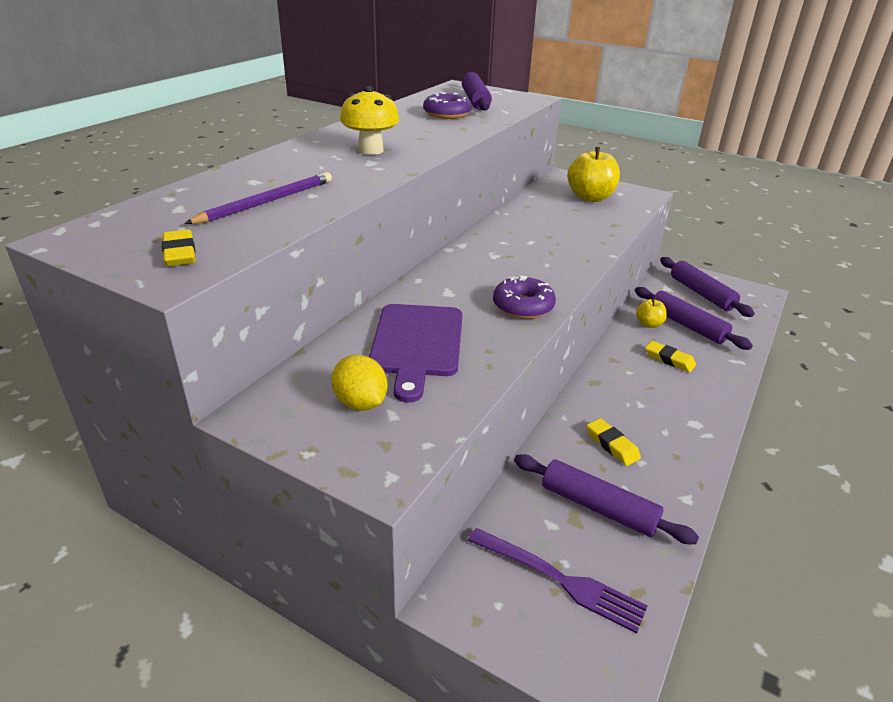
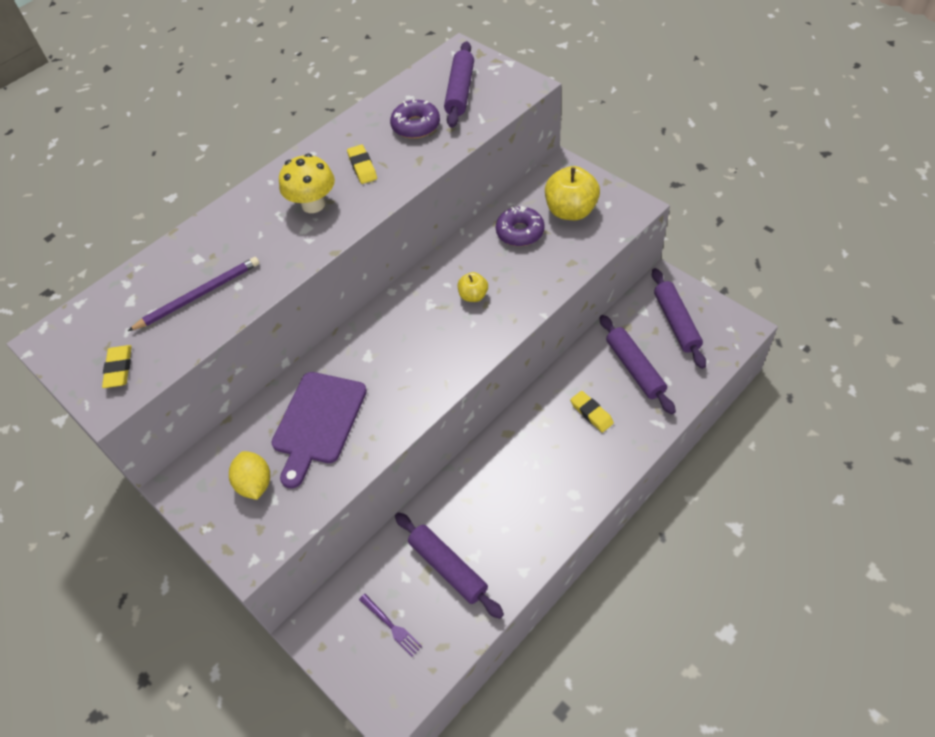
camera: 20 degrees right, 20 degrees up
(523, 306) = (424, 383): purple donut -> purple donut (520, 232)
(561, 580) = (392, 626): purple fork -> purple fork, size x0.60
(612, 445) = (488, 507): yellow eraser -> yellow eraser (362, 167)
(649, 324) = (596, 363): yellow apple -> yellow apple (473, 296)

